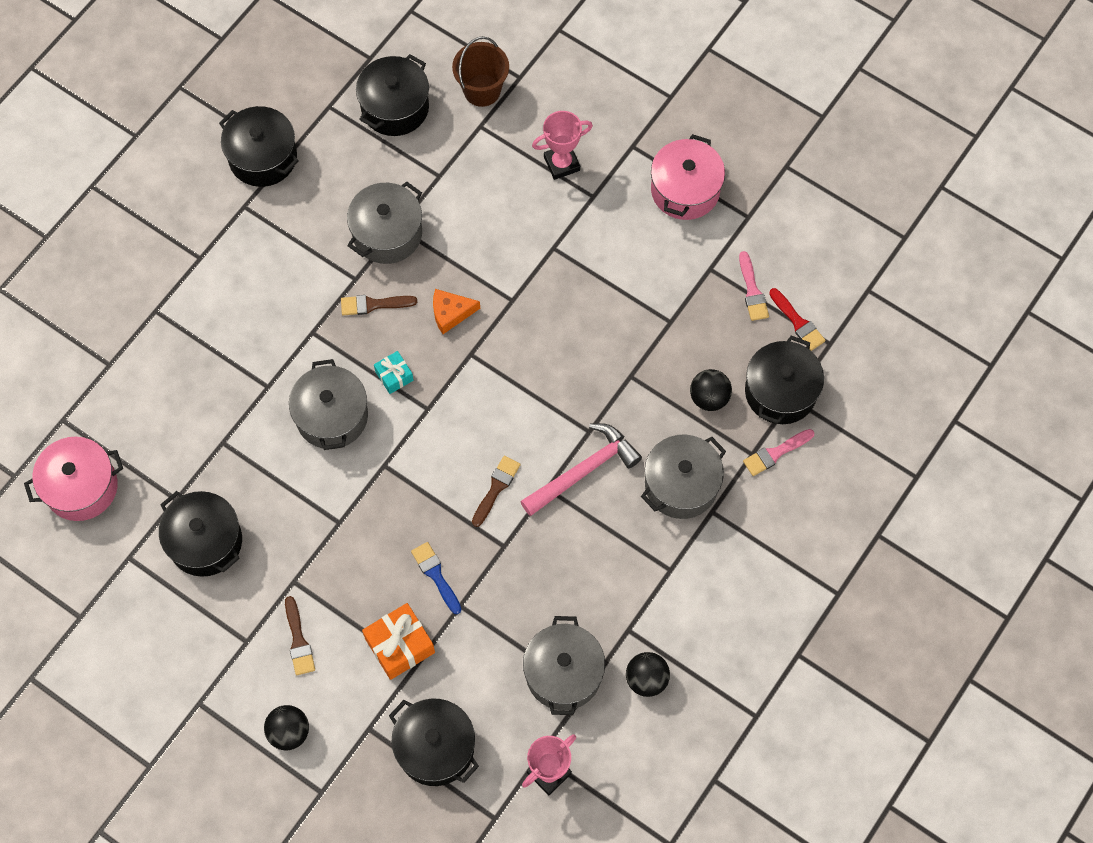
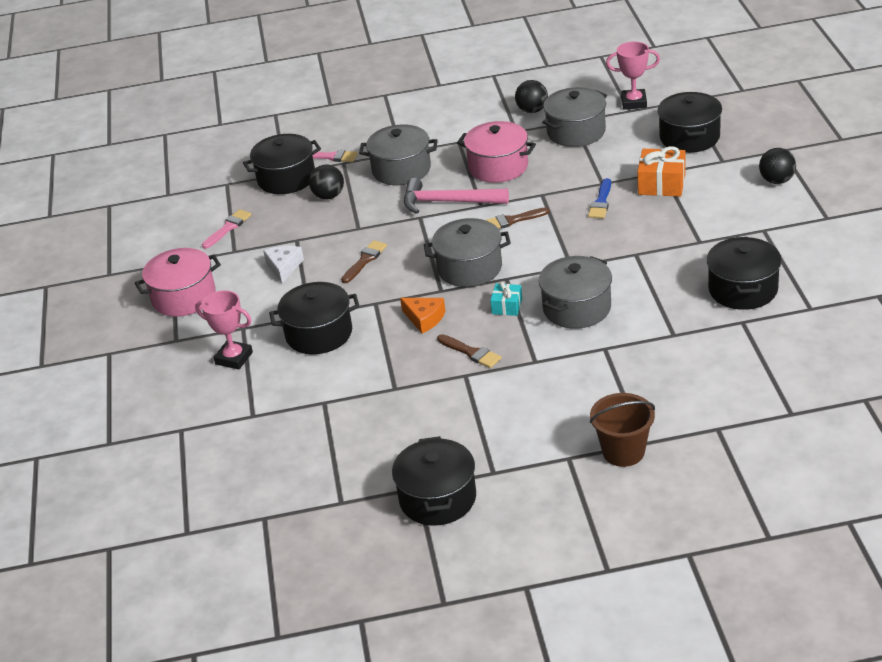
camera: 130 degrees left, 30 degrees down
(81, 487) = (812, 365): pink pot -> pink pot (498, 167)
(298, 640) = (726, 215): brown brush -> brown brush (365, 260)
(387, 233) = (407, 389): grey pot -> grey pot (469, 268)
(395, 107) = (293, 468): black pot -> black pot (319, 333)
(482, 90) = (218, 438): brown bucket -> brown bucket (623, 452)
(641, 283) = (284, 267): none -> white cheese
(798, 322) = (227, 201): red brush -> none

